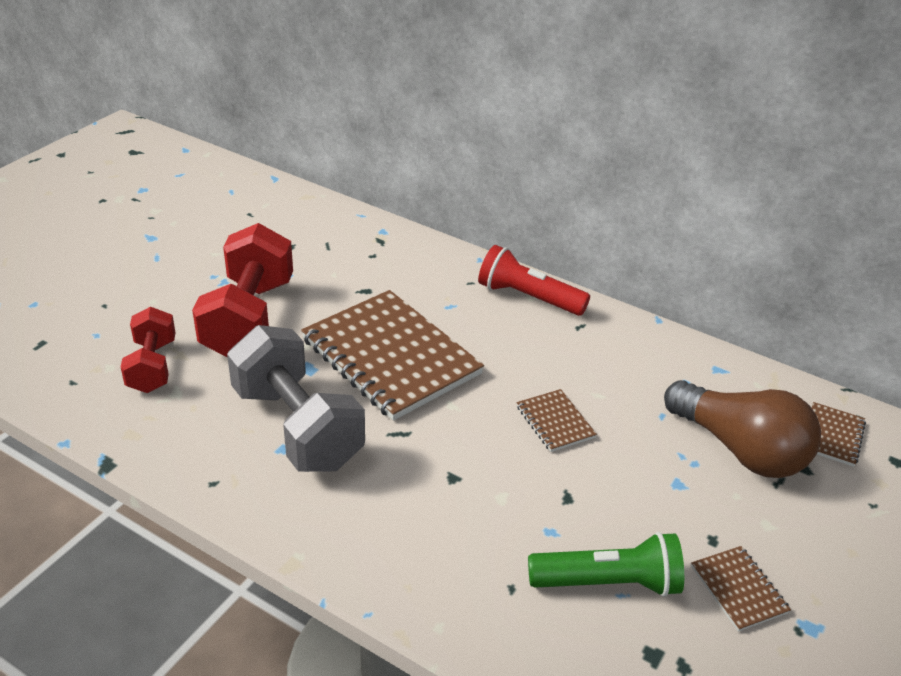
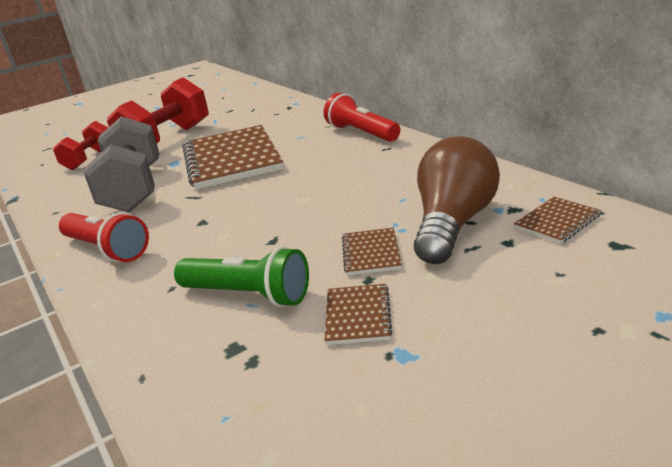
camera: 30 degrees right, 10 degrees down
(367, 541) = (106, 249): none -> red flashlight
(555, 422) = (309, 198): brown notebook -> brown notebook (371, 253)
(740, 449) = (453, 224): brown light bulb -> brown light bulb turned 135 degrees counterclockwise

